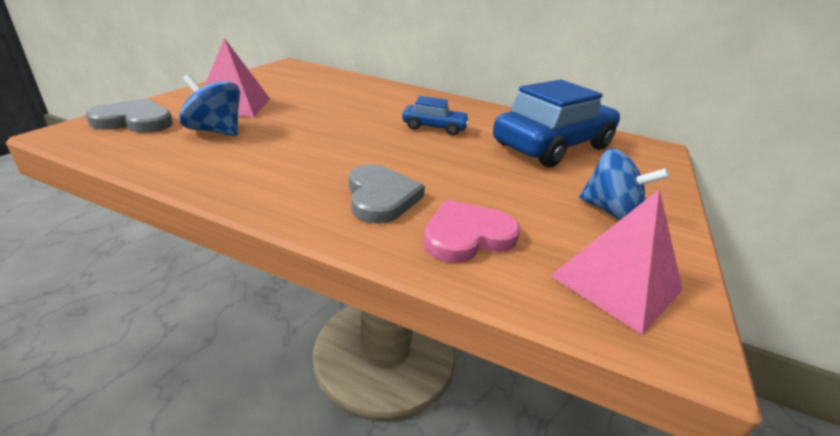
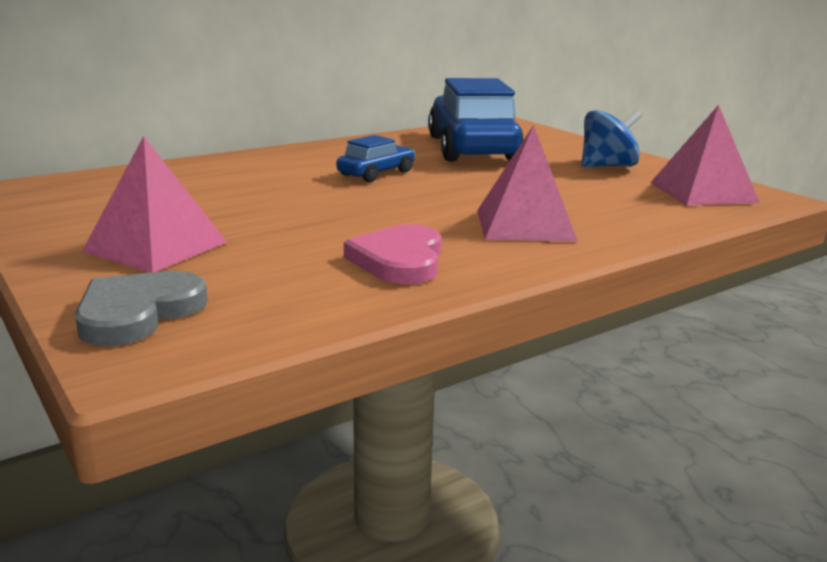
camera: 55 degrees left, 10 degrees down
(215, 131) = (254, 268): blue spinning top -> none
(381, 197) = (525, 225): grey heart -> pink pyramid
(467, 236) = (616, 213): pink heart -> pink heart (399, 260)

